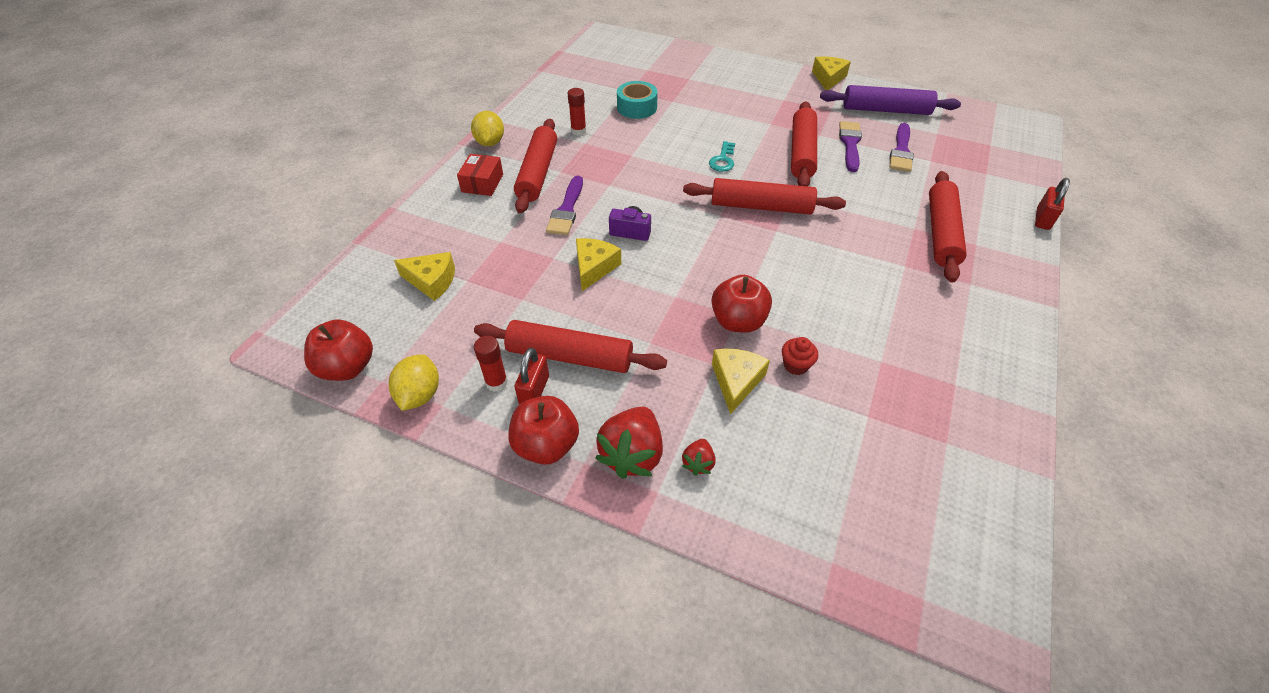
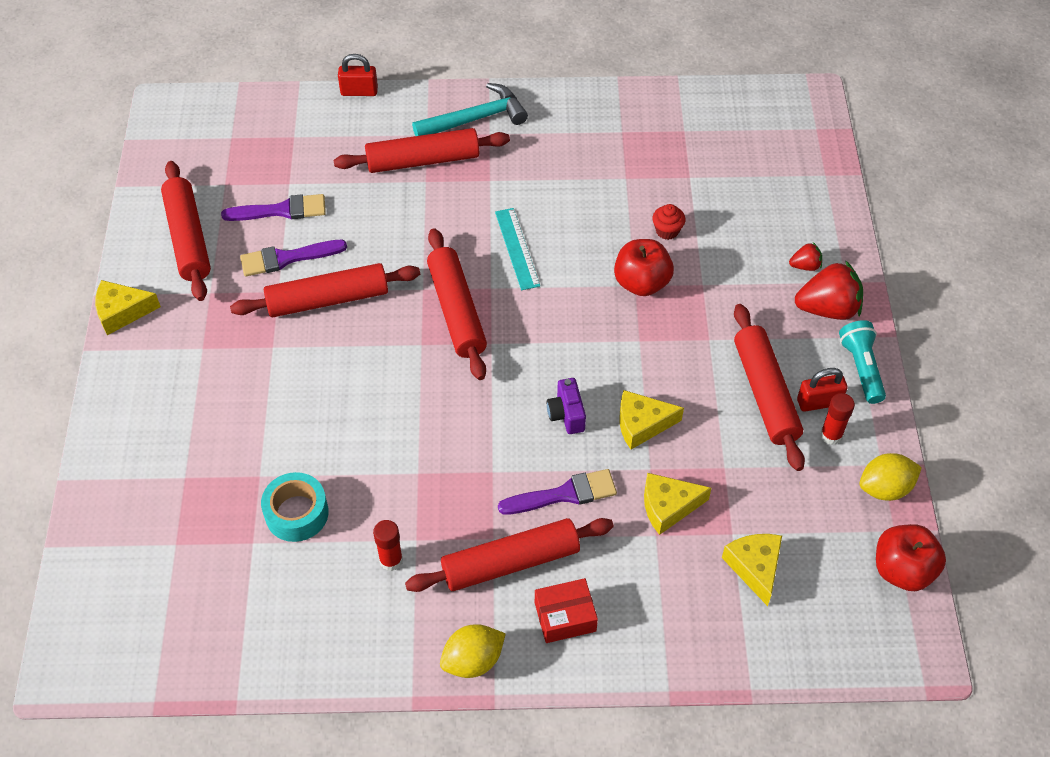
camera: 115 degrees left, 5 degrees up
(546, 445) = (861, 368): red apple -> turquoise flashlight
(723, 160) = (382, 372): turquoise key -> none
(736, 381) = (711, 265): yellow cheese -> yellow cheese (668, 506)
(813, 257) = (517, 248): none -> turquoise ruler
(886, 110) = (188, 238): purple rolling pin -> red rolling pin
(994, 280) = (476, 118): none -> turquoise hammer

